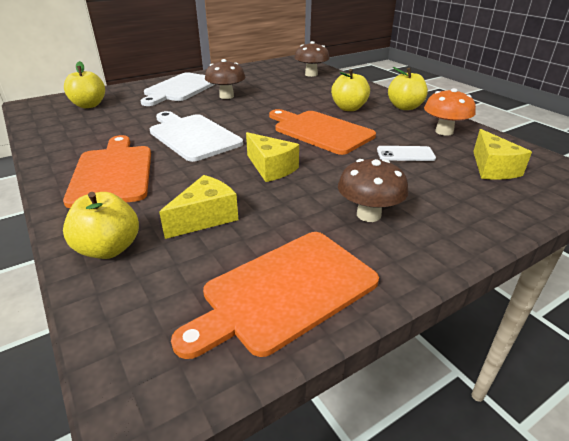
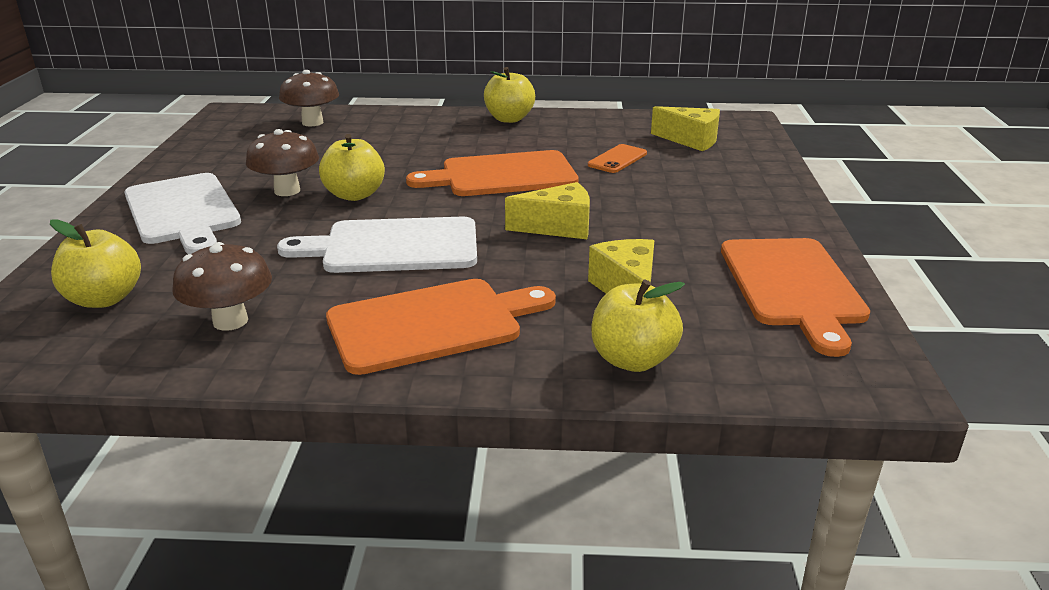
camera: 55 degrees left, 5 degrees down
(113, 173) = (431, 324): orange cutting board -> orange cutting board turned 135 degrees clockwise
(349, 108) = (464, 142): yellow apple -> yellow apple (354, 195)
(368, 215) = (710, 214): brown mushroom -> brown mushroom (230, 321)
(405, 154) = (617, 159): white phone -> orange phone
(444, 131) = (594, 127): orange mushroom -> none

